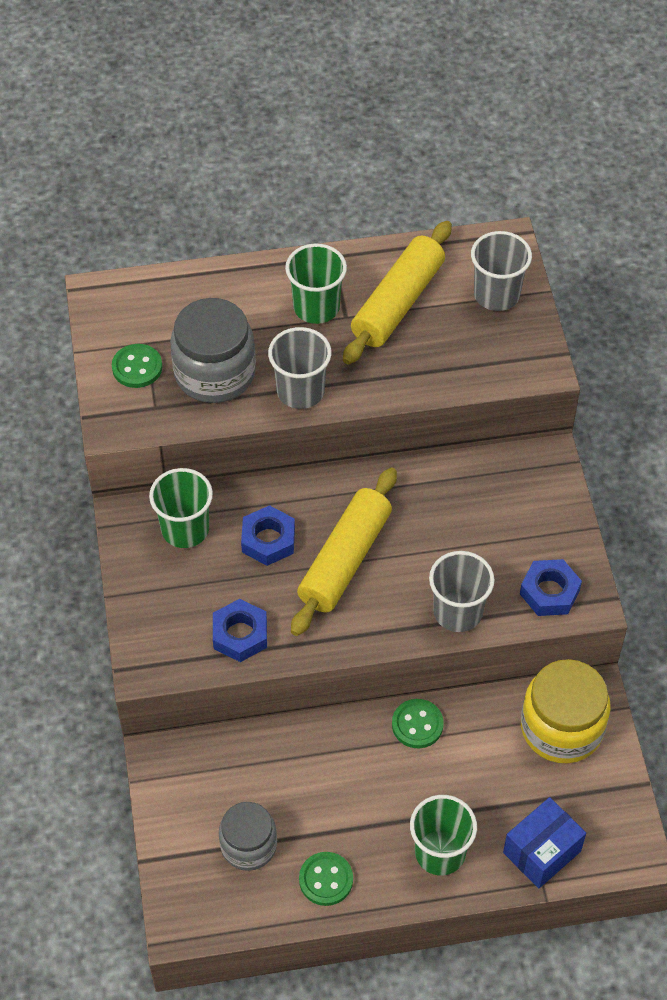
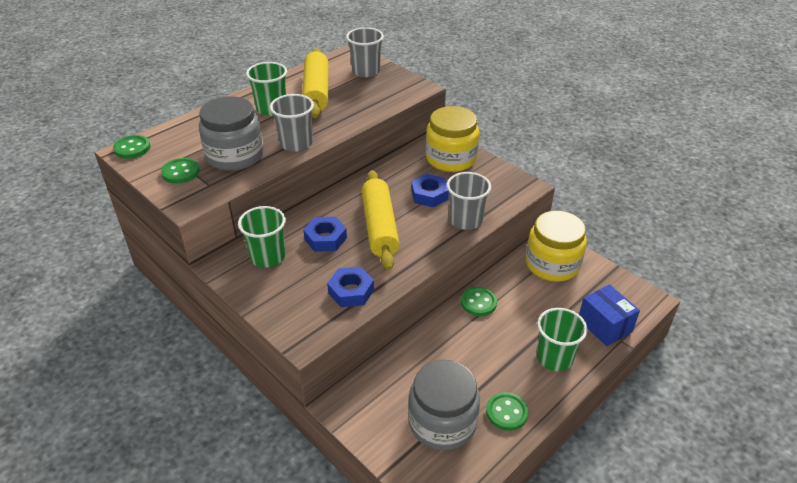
camera: 35 degrees left, 15 degrees down
(108, 293) = (132, 148): none -> green button
(248, 845) = (442, 422): grey jar -> grey jar, size x1.54
(530, 497) = (451, 158): none -> yellow jar
(542, 852) = (604, 326): blue box -> blue box turned 45 degrees counterclockwise
(549, 592) = (502, 190): blue nut -> blue nut (429, 195)

